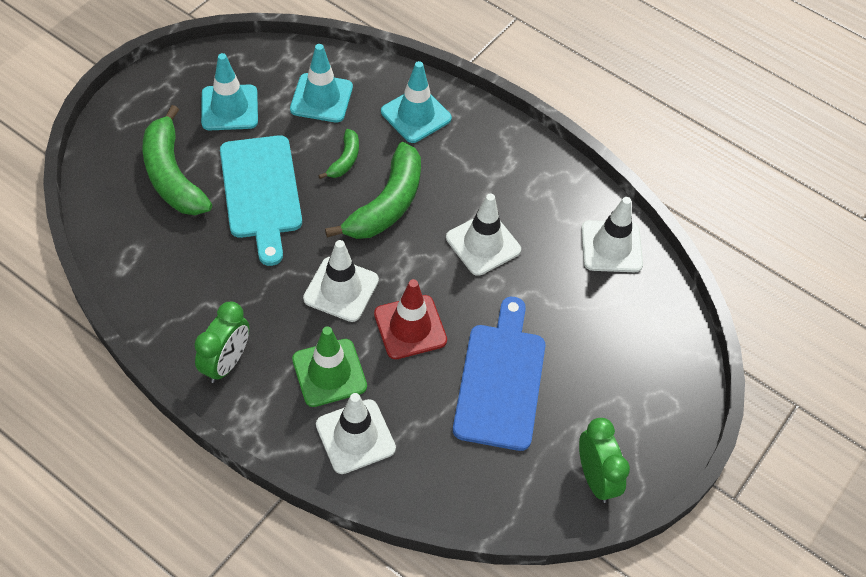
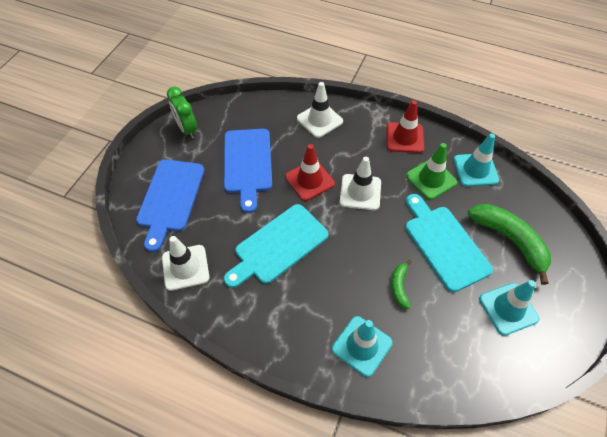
camera: 170 degrees right, 0 degrees up
(226, 363) = (404, 138): green clock -> red traffic cone
(321, 98) = (444, 340): turquoise traffic cone -> turquoise traffic cone (475, 170)
(329, 373) = (346, 146): green traffic cone -> green traffic cone (431, 179)
(387, 204) = (354, 258): green banana -> none
(483, 244) = (278, 246): white traffic cone -> turquoise cutting board
(629, 351) = (170, 198): none -> blue cutting board

